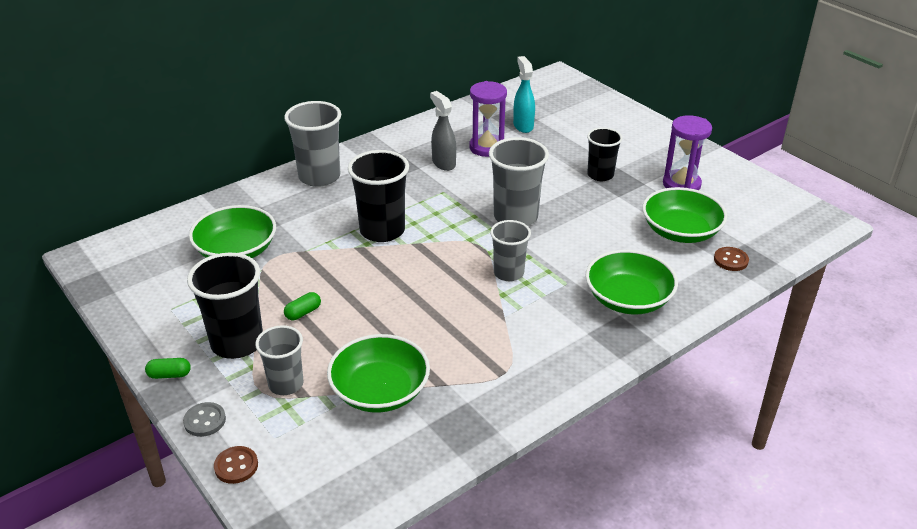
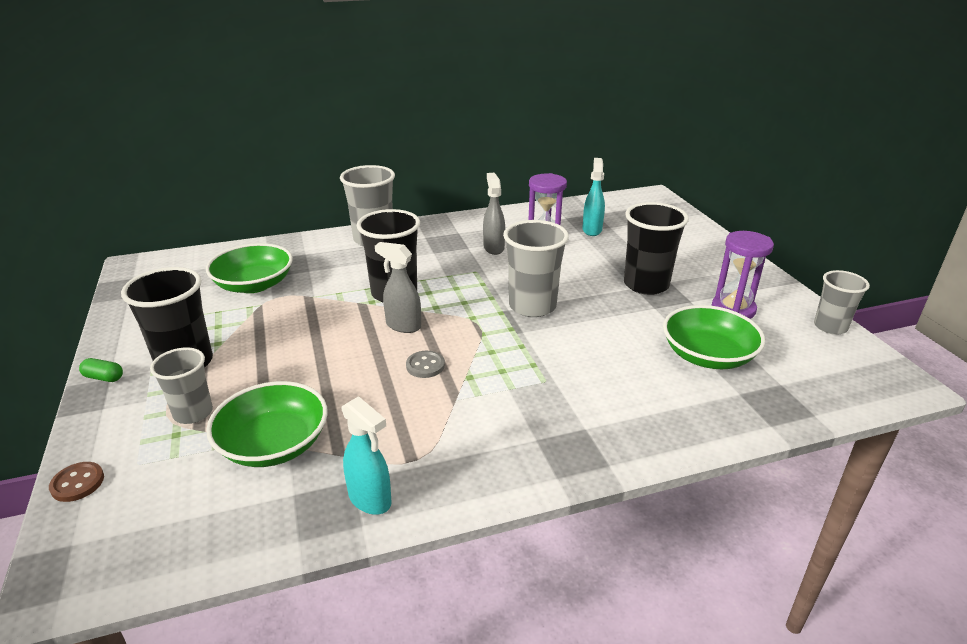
camera: 20 degrees right, 5 degrees down
(205, 421) = (93, 429): grey button -> grey button (425, 366)
(303, 313) = (265, 350): green capsule -> none
(413, 261) = (403, 326): none -> grey spray bottle
(491, 411) = (370, 499): none -> turquoise spray bottle
(508, 273) = (489, 357): grey cup -> grey cup (830, 327)
(600, 175) = (646, 285): black cup -> black cup, size x1.57
(628, 299) = (605, 413): green bowl -> none
(731, 260) = (754, 399): brown button -> none

